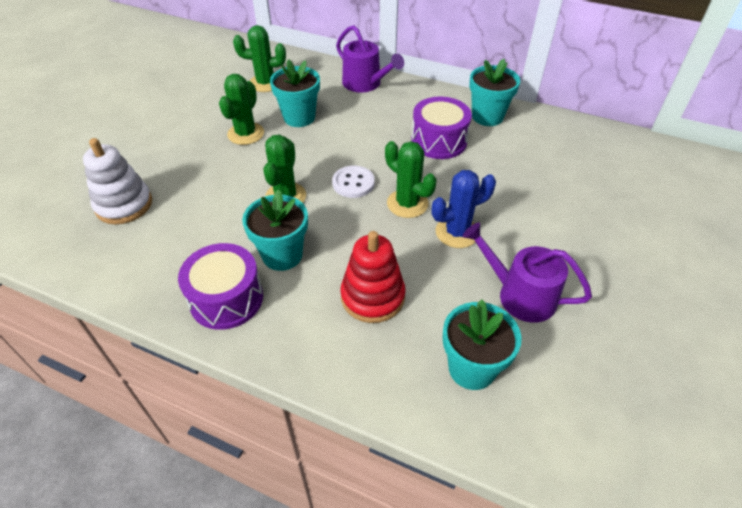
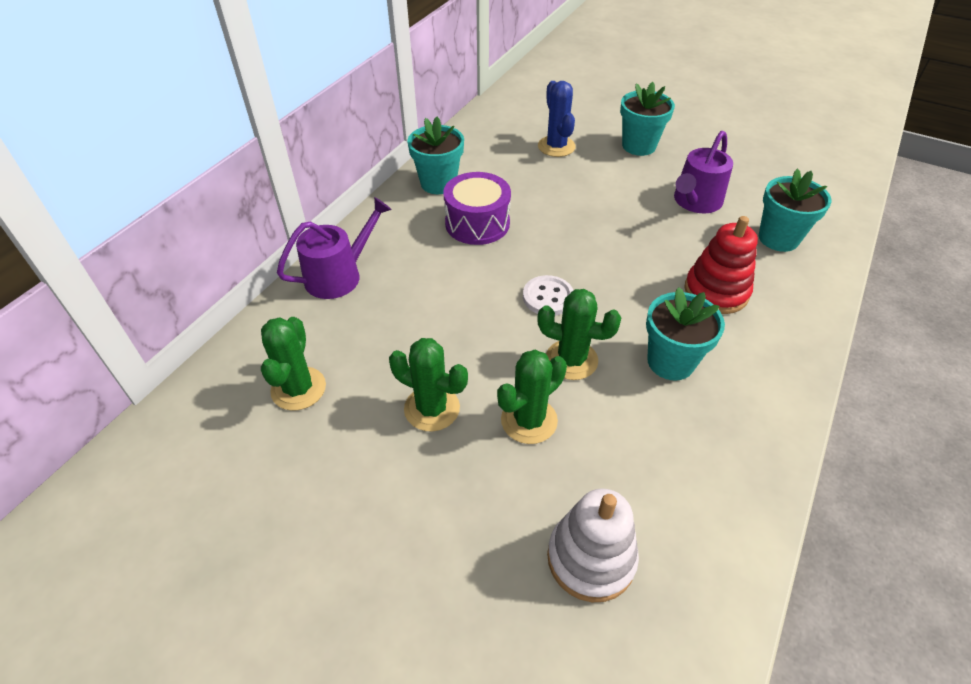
camera: 85 degrees left, 0 degrees up
(226, 299) = (744, 411): purple drum -> none
(299, 117) = (403, 346): turquoise flower pot -> turquoise flower pot (639, 146)
(407, 204) = (582, 257): green cactus -> green cactus (529, 420)
(457, 232) = (623, 227): blue cactus -> blue cactus (556, 146)

